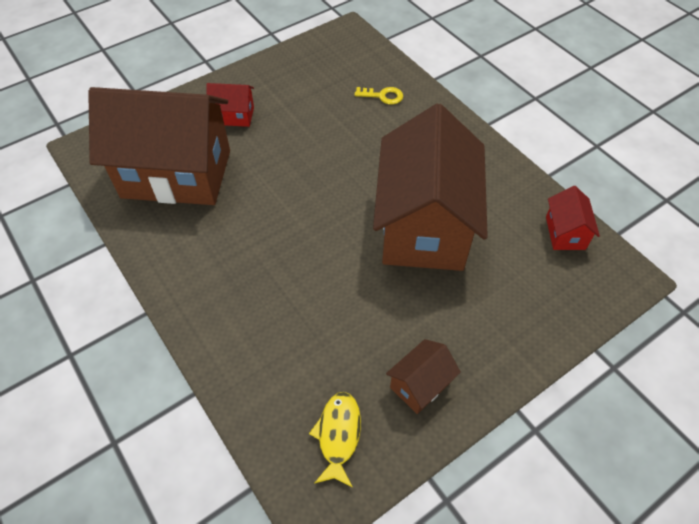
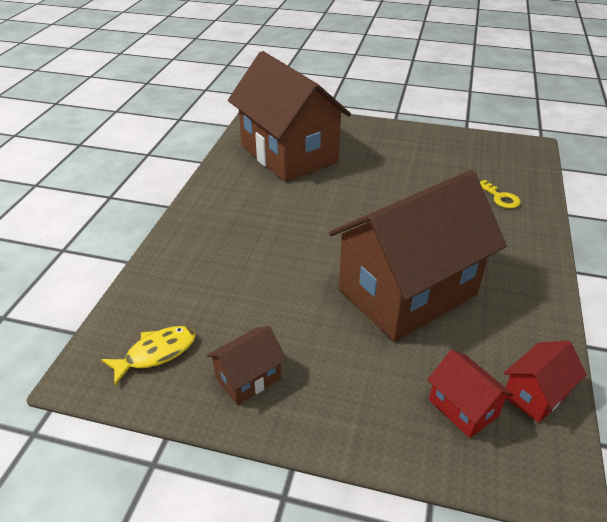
camera: 50 degrees right, 15 degrees down
(234, 116) = (369, 147): red house -> red house (463, 408)
(420, 385) = (248, 378): brown house -> brown house turned 45 degrees counterclockwise

